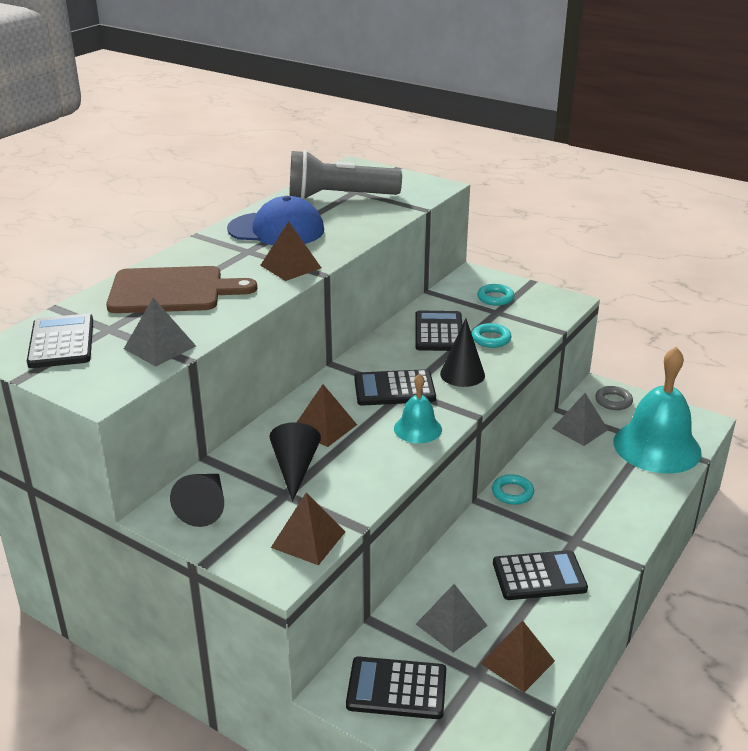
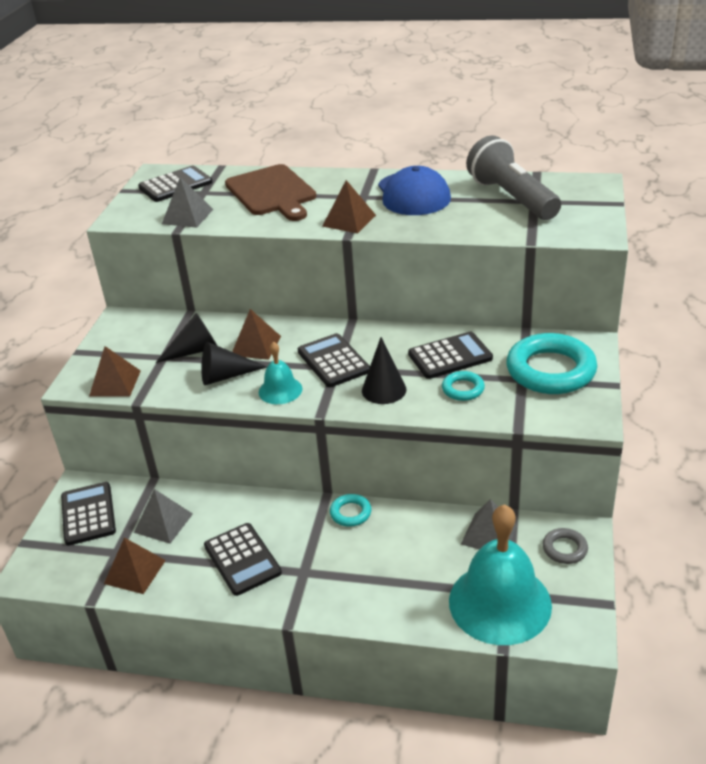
camera: 70 degrees right, 5 degrees up
(205, 507) = (134, 330): black cone -> black cone (226, 376)
(495, 298) = (550, 370): turquoise ring -> turquoise ring, size x2.12

